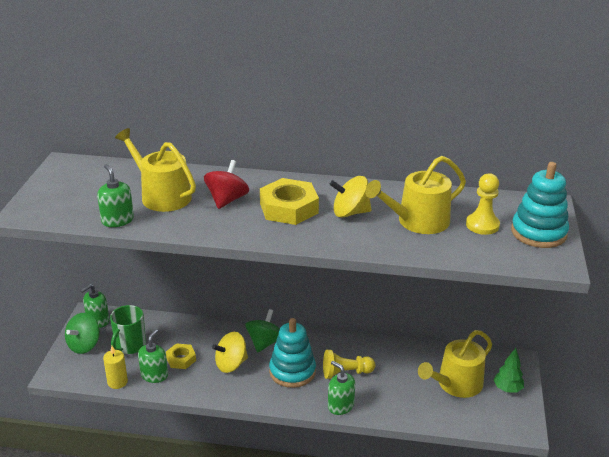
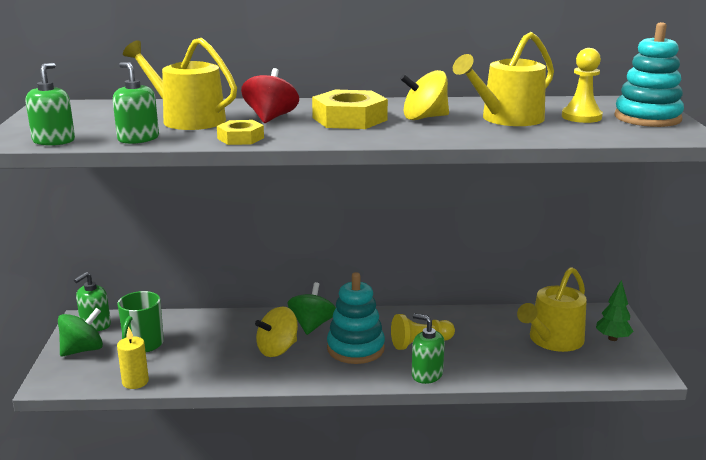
camera: 10 degrees left, 10 degrees down
(84, 345) = (82, 350): green spinning top -> green spinning top turned 150 degrees counterclockwise
(154, 375) = (182, 370): green soap dispenser -> green soap dispenser (54, 141)
(181, 359) = (212, 351): yellow nut -> yellow nut (240, 138)

